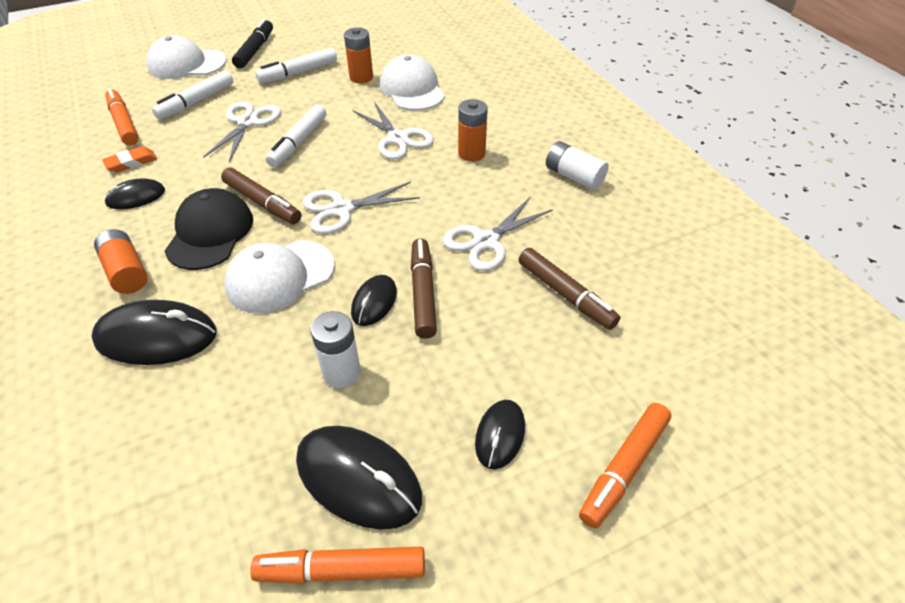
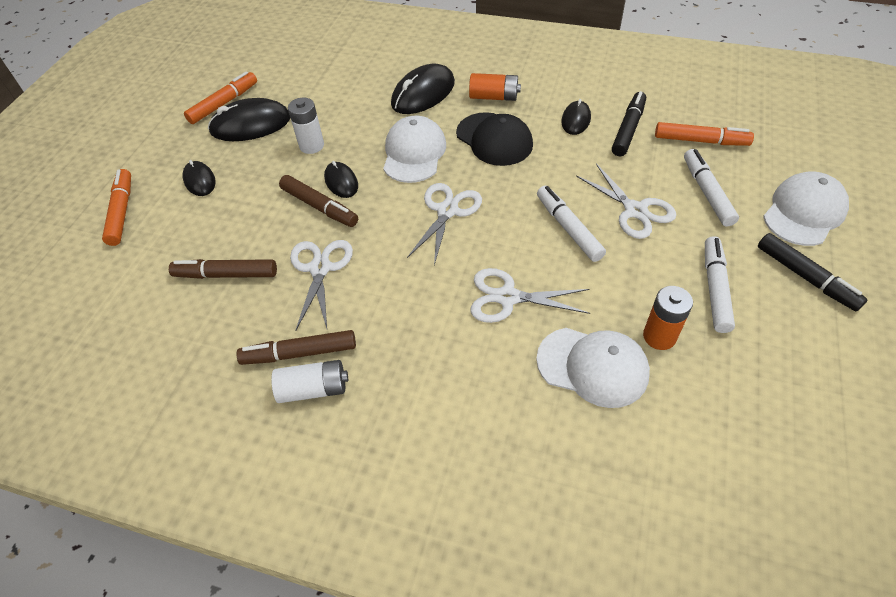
camera: 135 degrees right, 5 degrees up
(131, 163) = (628, 129): orange eraser -> black marker
(262, 203) = (502, 175): brown marker -> brown marker (299, 353)
(471, 153) = (428, 336): orange battery -> none

